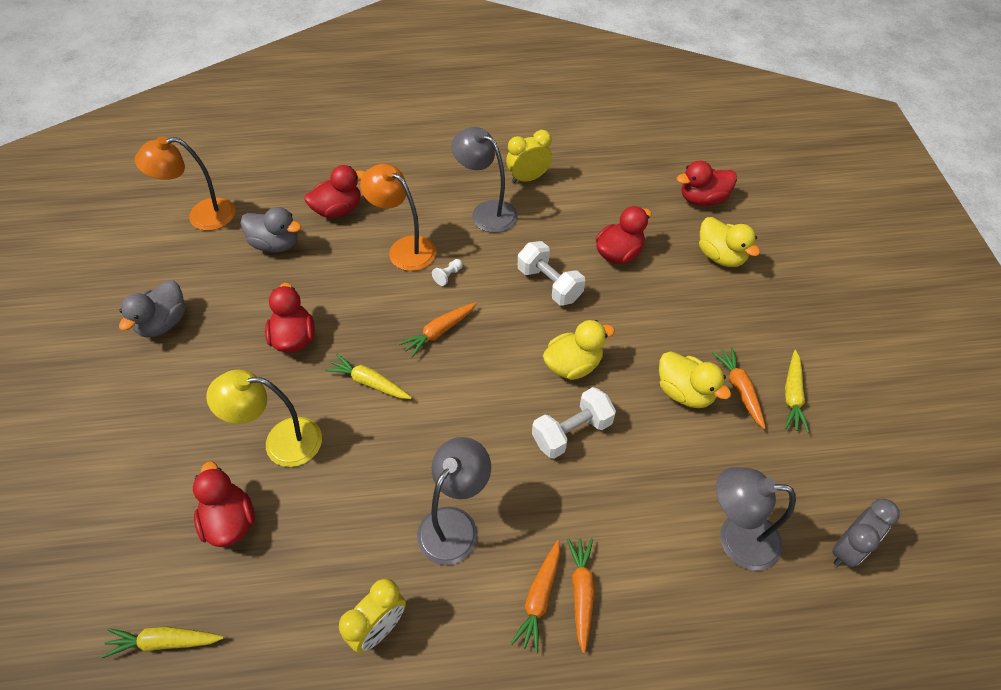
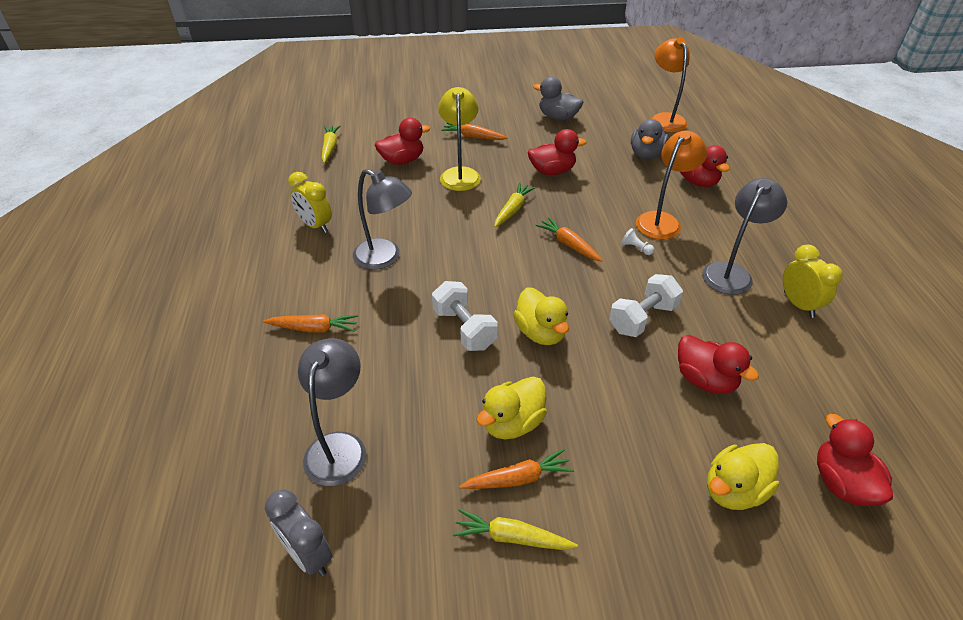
camera: 90 degrees right, 10 degrees down
(539, 598) = (316, 304): orange carrot -> orange carrot (473, 137)

